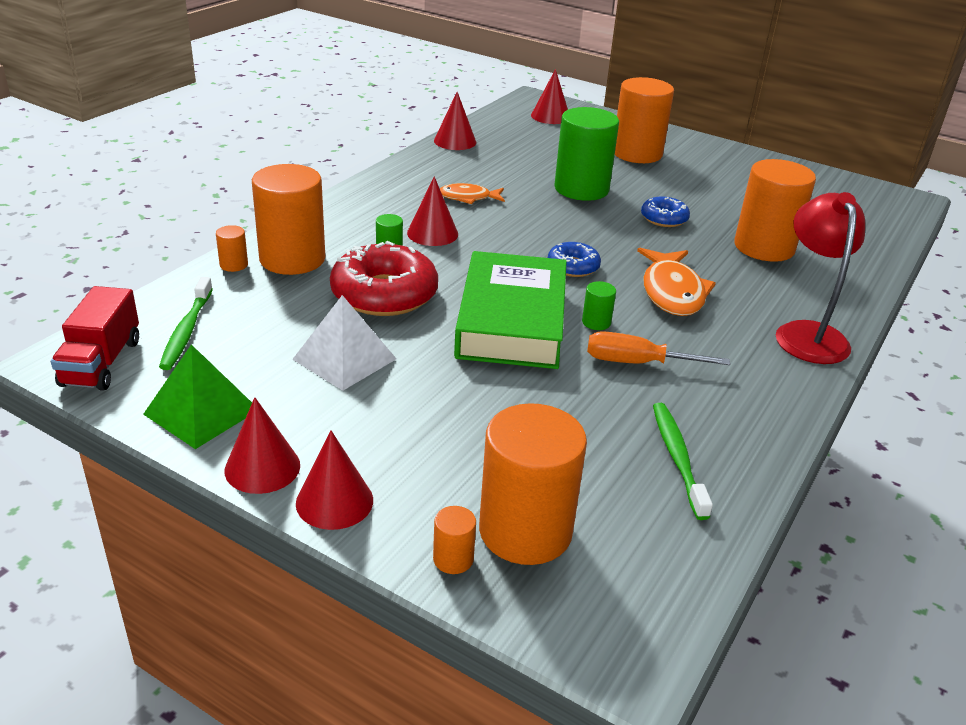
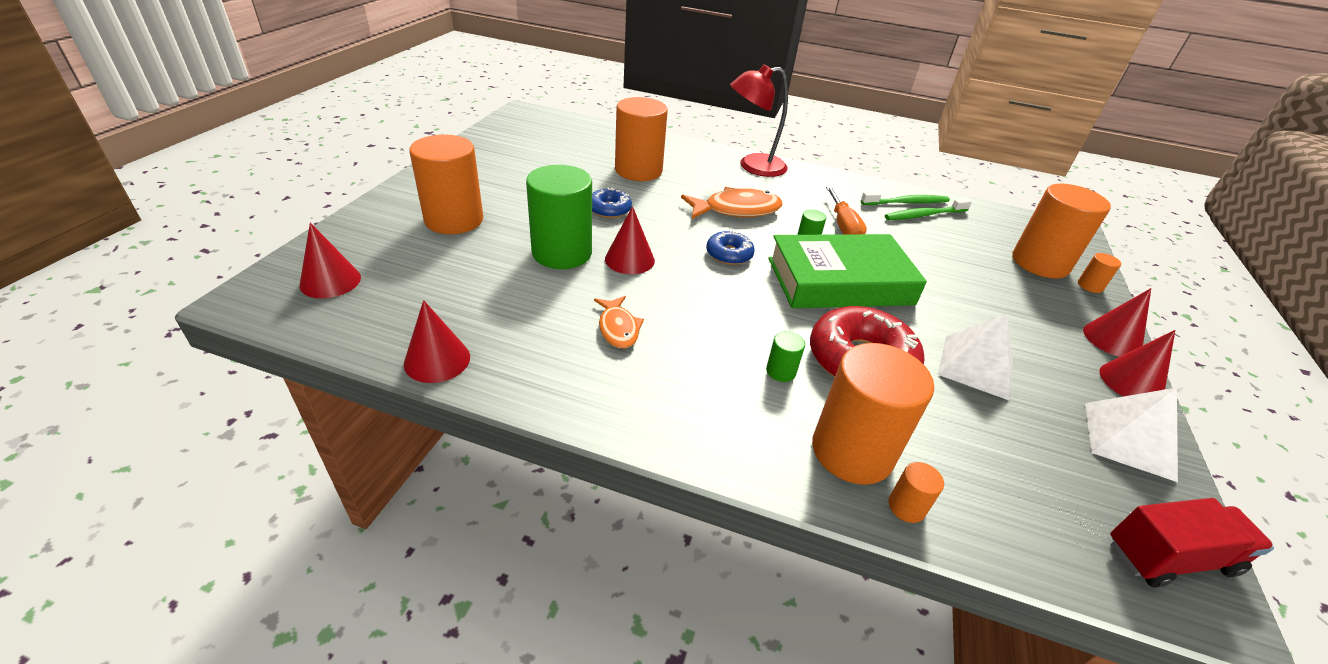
camera: 105 degrees left, 5 degrees up
(187, 330) = (1053, 500): green toothbrush -> green toothbrush (906, 203)
(201, 412) = (1128, 440): green pyramid -> white pyramid
(432, 233) = (719, 345): red cone -> red cone (629, 259)

